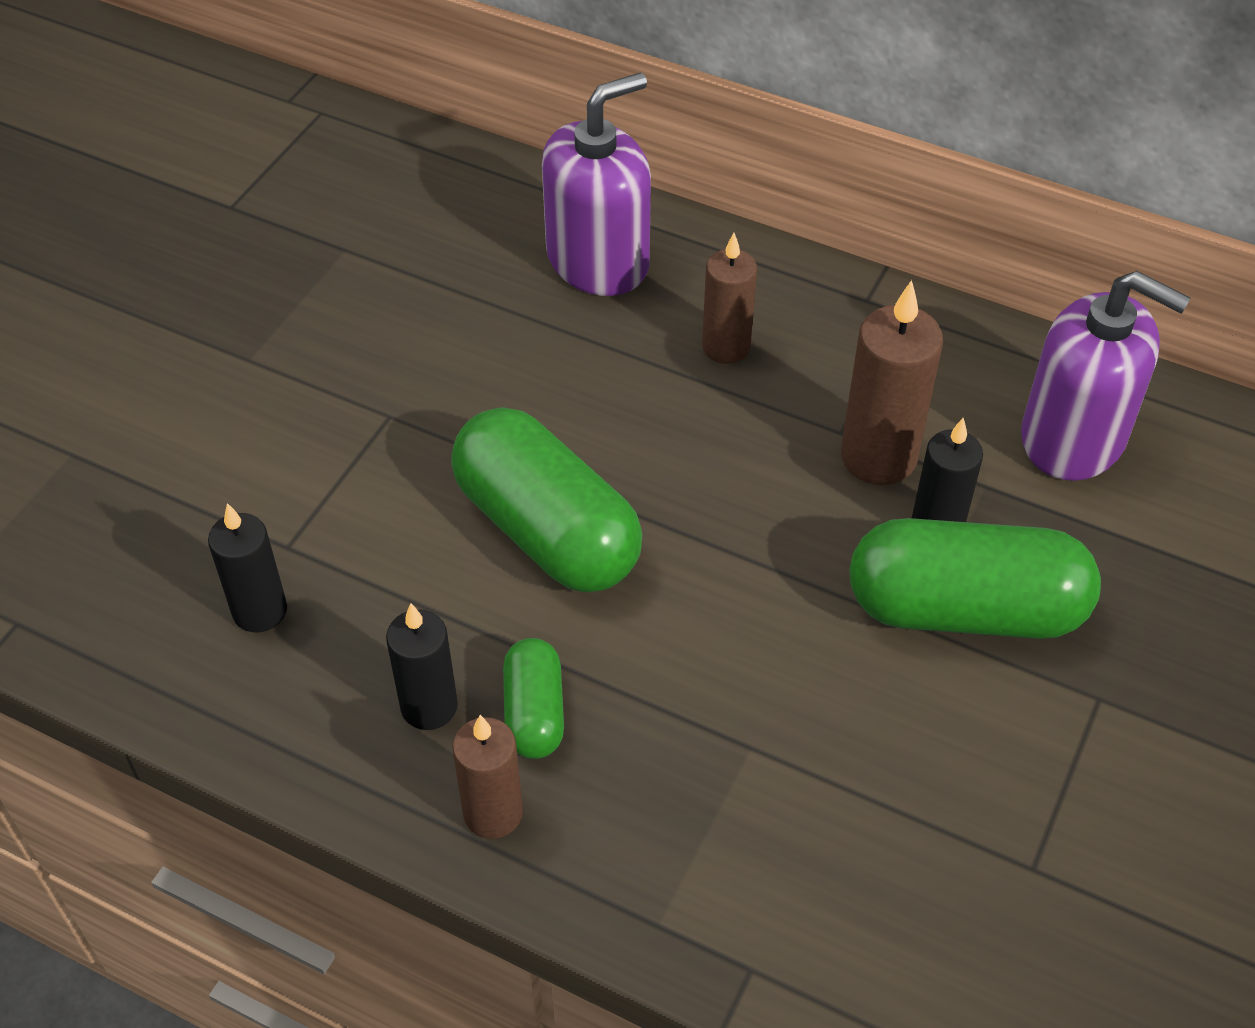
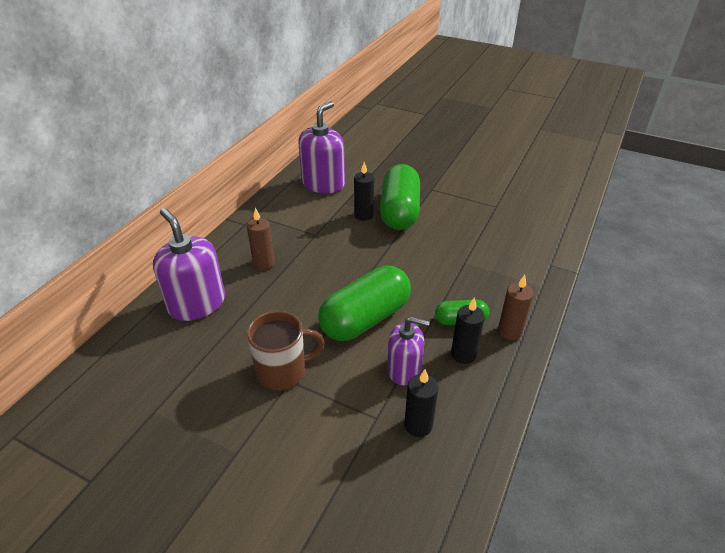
camera: 90 degrees left, 10 degrees down
(398, 594) = (404, 369): none -> purple soap dispenser
(412, 404) = (283, 371): none -> brown mug
(878, 457) = (329, 226): brown candle -> none

